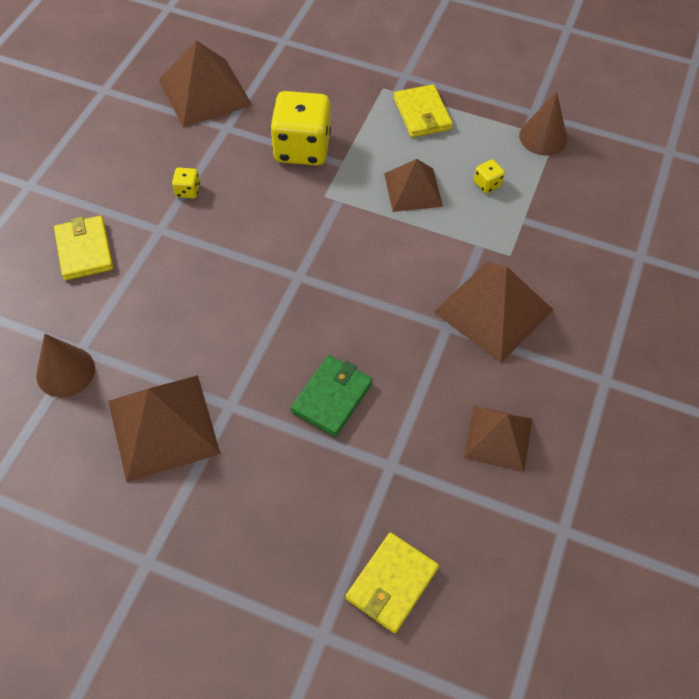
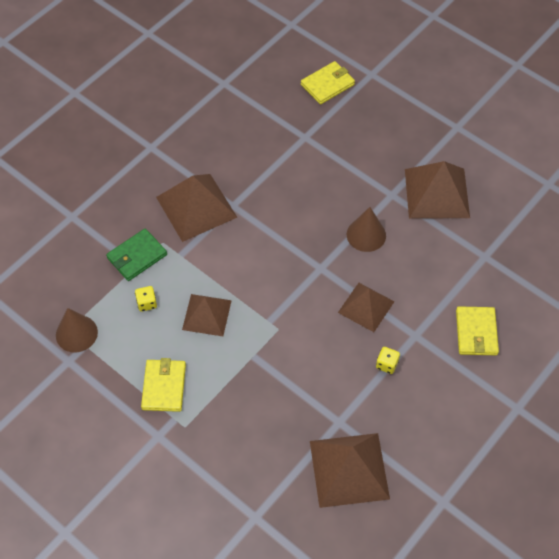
camera: 160 degrees left, 0 degrees up
(65, 371) = (496, 244): brown cone -> brown cone (366, 235)
(302, 148) = (281, 380): yellow dice -> none
(332, 397) = (326, 182): green wallet -> green wallet (137, 256)
(498, 438) = (235, 134): brown pyramid -> brown pyramid (366, 307)

